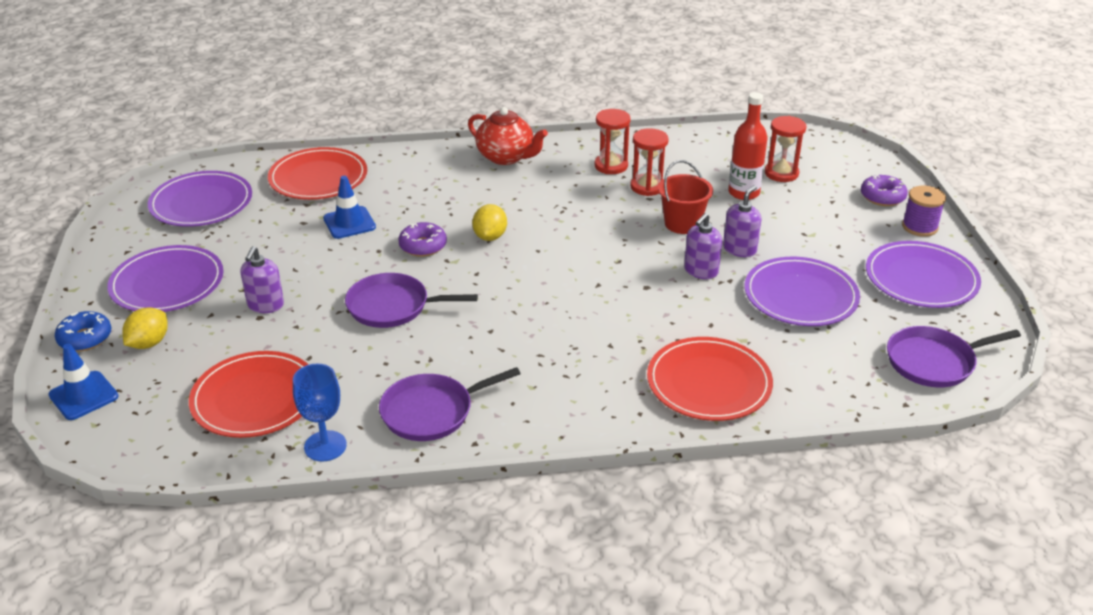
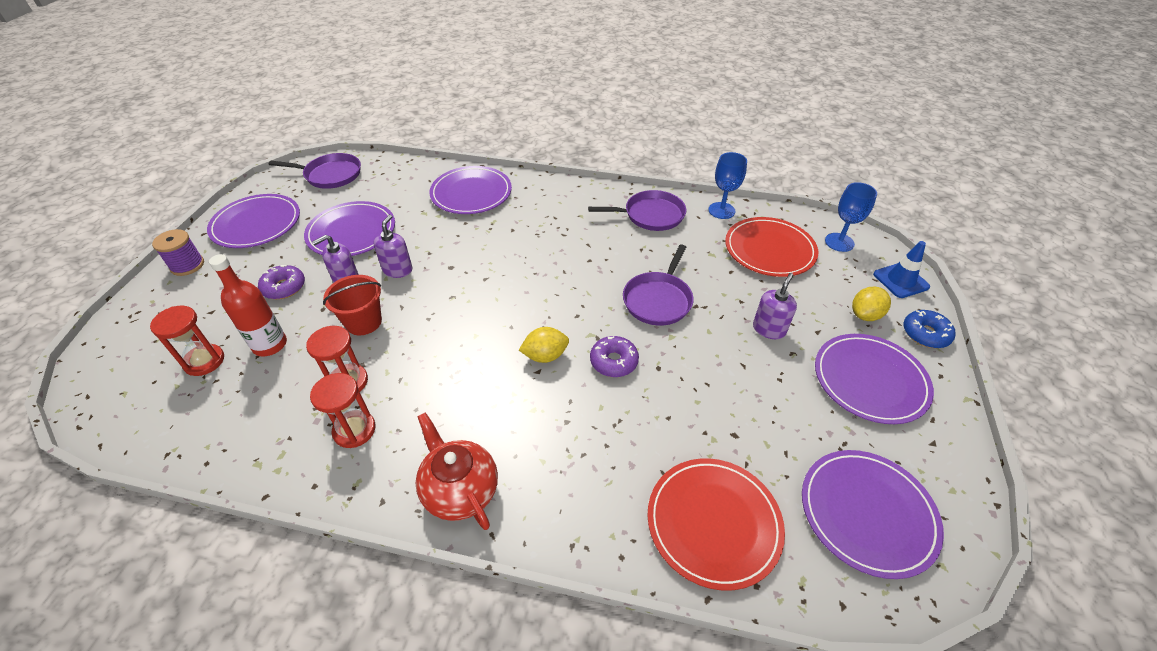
camera: 160 degrees left, 10 degrees up
(150, 434) = (839, 242): none -> blue goblet
(349, 223) = (682, 418): blue traffic cone -> none
(393, 306) = (658, 300): purple pan -> purple pan turned 90 degrees clockwise
(490, 236) = (545, 356): yellow lemon -> yellow lemon turned 45 degrees clockwise
(701, 271) = (398, 270): purple soap dispenser -> purple soap dispenser turned 45 degrees counterclockwise
(709, 383) = (471, 193): red plate -> purple plate
(882, 197) = (165, 304): purple donut -> purple donut (284, 287)

